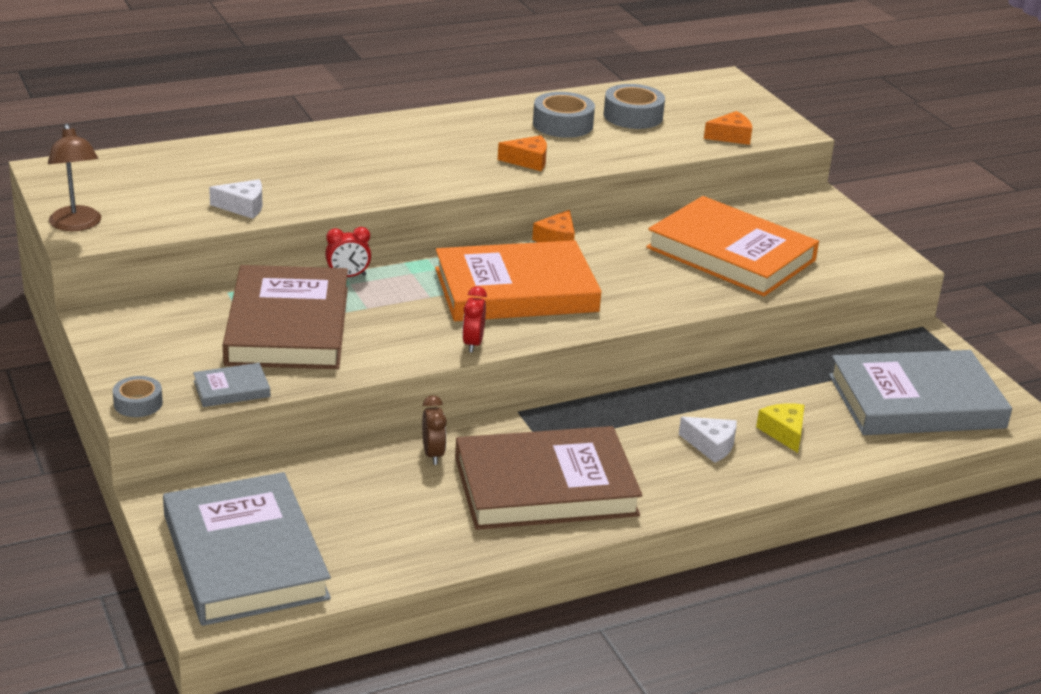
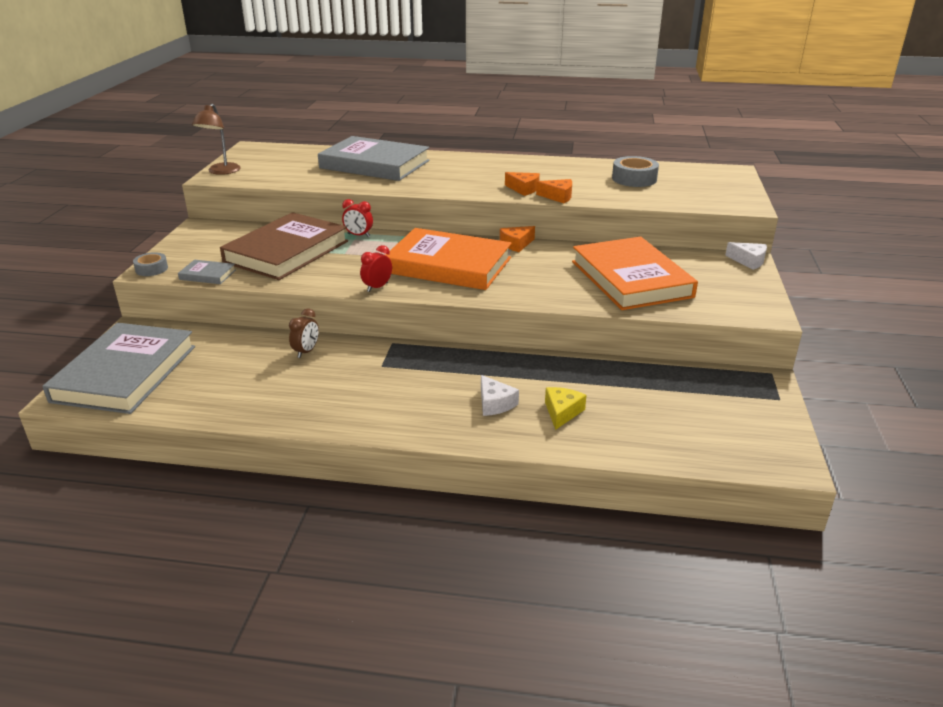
camera: 35 degrees right, 0 degrees up
(243, 207) = (317, 180): white cheese -> white cheese (748, 261)
(545, 487) = (347, 393): brown book -> none
(563, 124) = (577, 175): grey tape -> none
(731, 136) = (692, 201): orange cheese -> orange cheese (558, 197)
(916, 401) = (702, 424): grey book -> grey book (375, 164)

